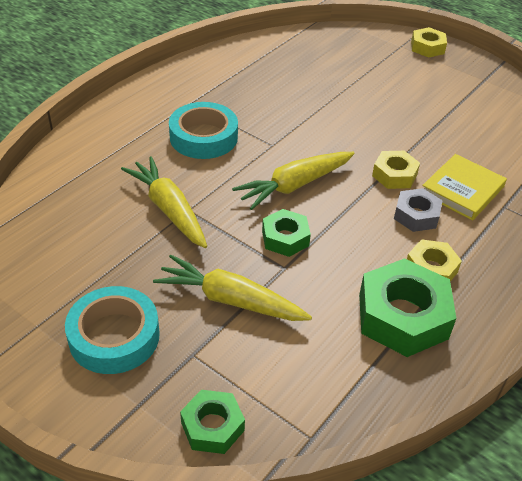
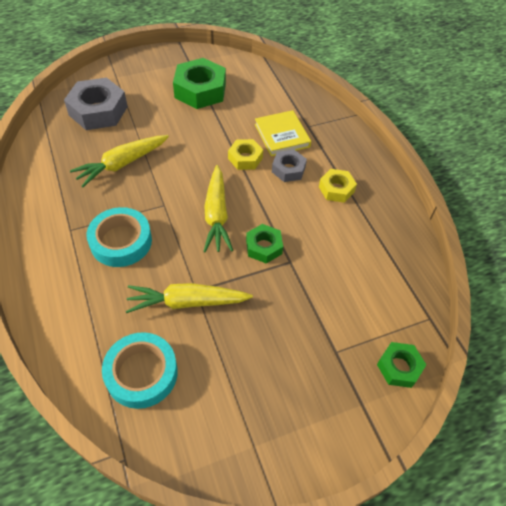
camera: 60 degrees left, 10 degrees up
(114, 336) = (294, 394): turquoise tape -> turquoise tape (141, 373)
(231, 300) = (301, 306): yellow carrot -> yellow carrot (122, 164)
(344, 55) = (98, 111): none -> grey nut
(402, 316) = (365, 224): green nut -> green nut (200, 90)
(427, 47) = (131, 65): yellow nut -> none

